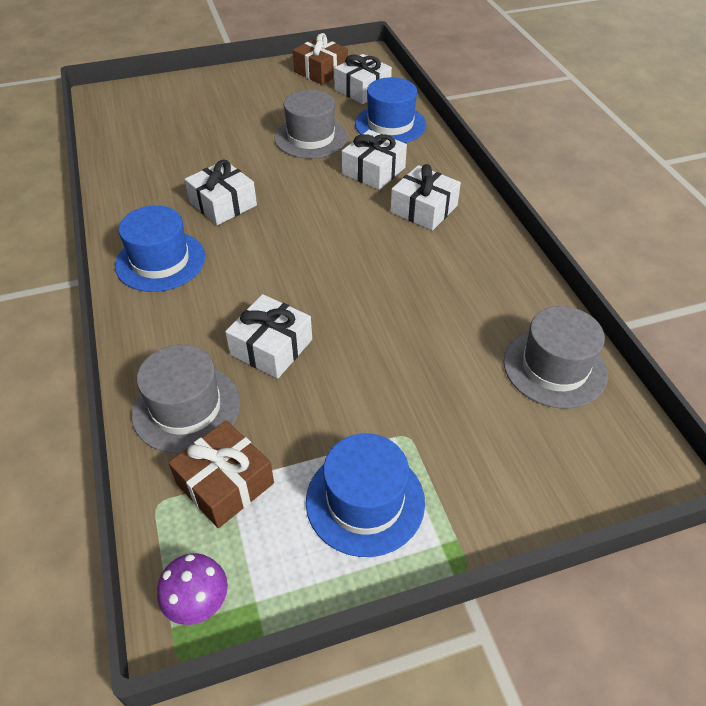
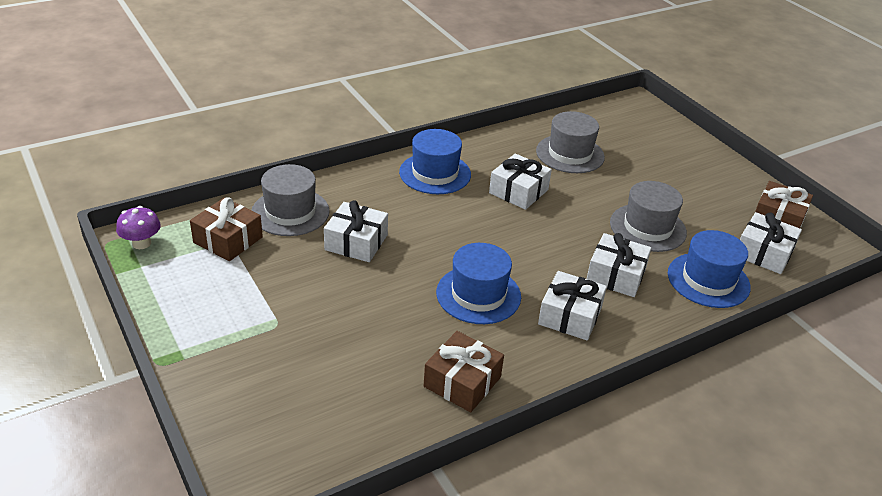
camera: 75 degrees right, 10 degrees down
(365, 501) = (216, 307): blue hat -> blue hat (478, 294)
(505, 293) = (462, 382): none -> brown gift
(554, 367) = (369, 419): grey hat -> grey hat (570, 154)

